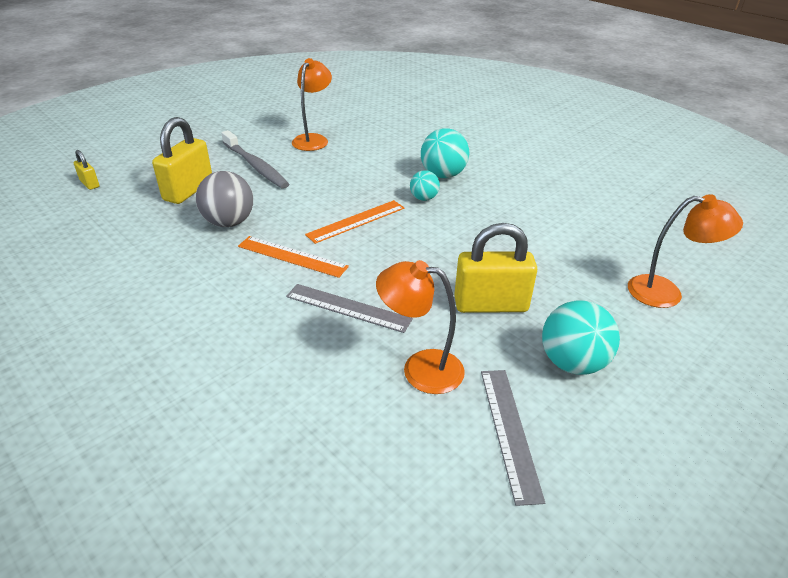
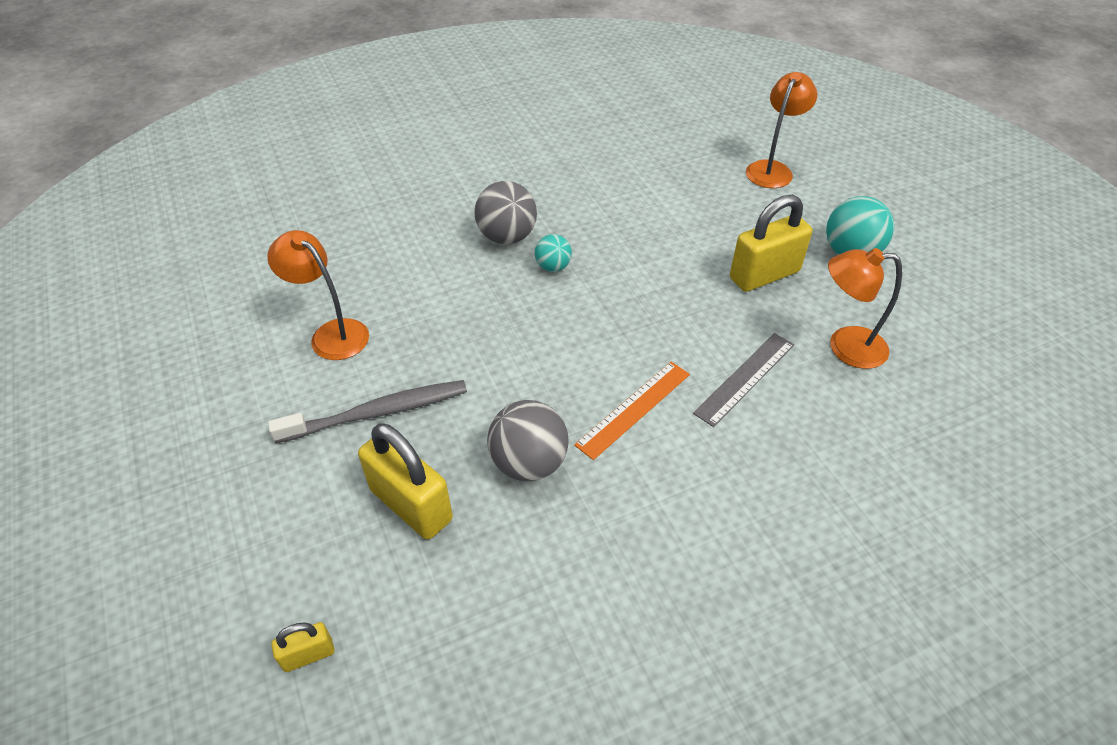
camera: 70 degrees left, 10 degrees up
(356, 221) = (578, 335): orange ruler -> none
(420, 368) = (845, 347): orange lamp -> orange lamp turned 60 degrees clockwise
(443, 175) = (507, 237): turquoise ball -> grey ball
(490, 305) = (764, 275): yellow padlock -> yellow padlock turned 45 degrees clockwise
(509, 431) = (924, 314): grey ruler -> none

